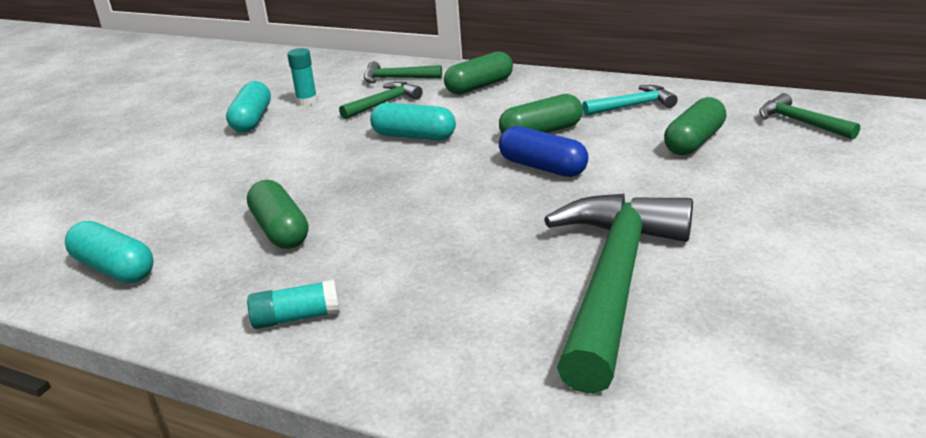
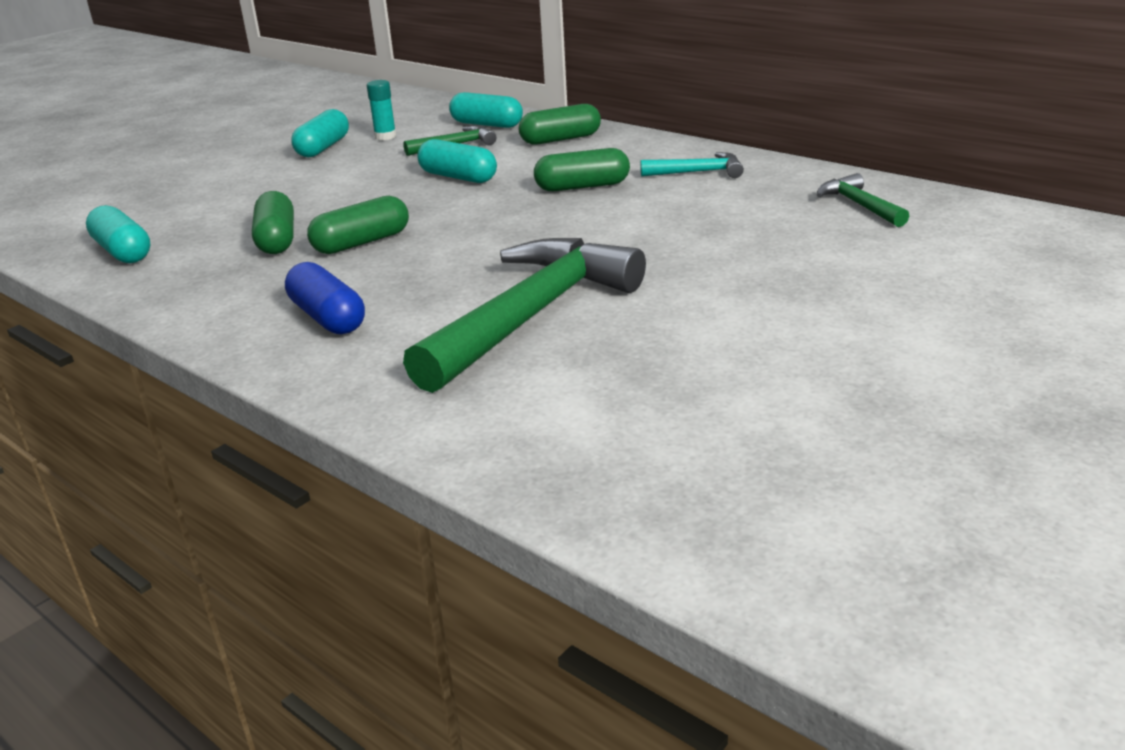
camera: 15 degrees right, 0 degrees up
(296, 317) = (238, 306): turquoise glue stick -> none
(397, 78) = (486, 124): green hammer -> turquoise capsule
(542, 167) = (555, 216): blue capsule -> blue capsule (328, 317)
(694, 141) = (728, 211): green capsule -> green capsule (362, 243)

